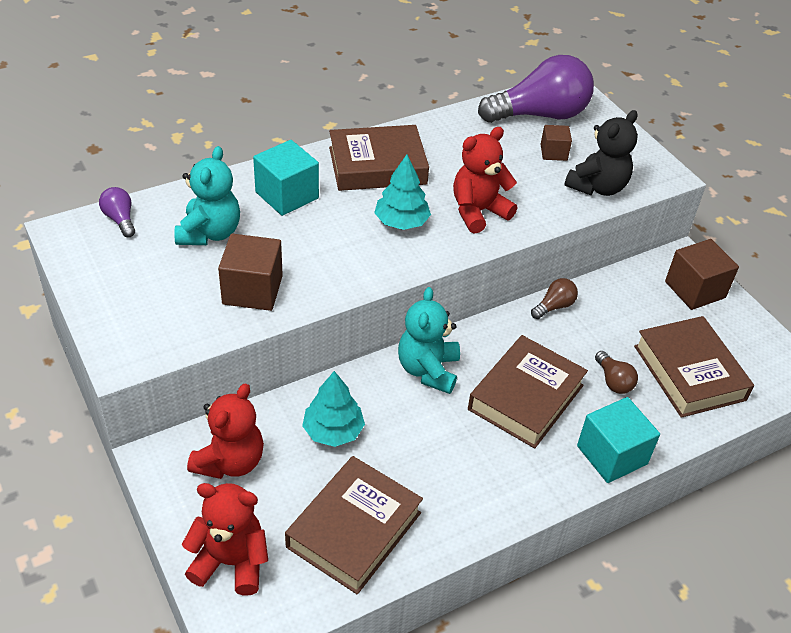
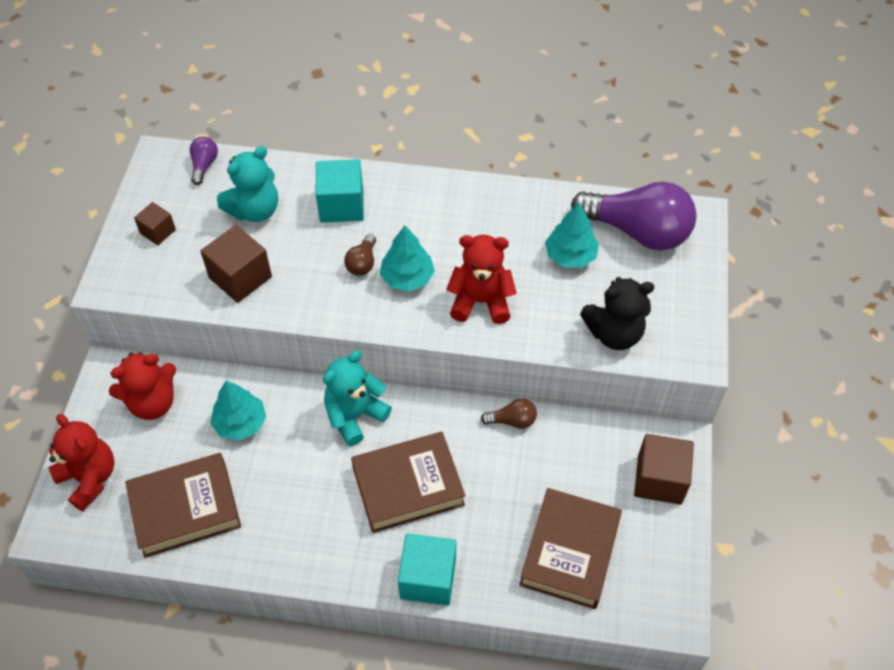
camera: 40 degrees right, 10 degrees up
(377, 166) = (439, 213): brown book -> none
(510, 151) = (570, 256): none -> turquoise tree
(553, 152) = (609, 277): brown cube -> brown cube (158, 231)
(613, 381) = (494, 517): brown light bulb -> brown light bulb (362, 263)

